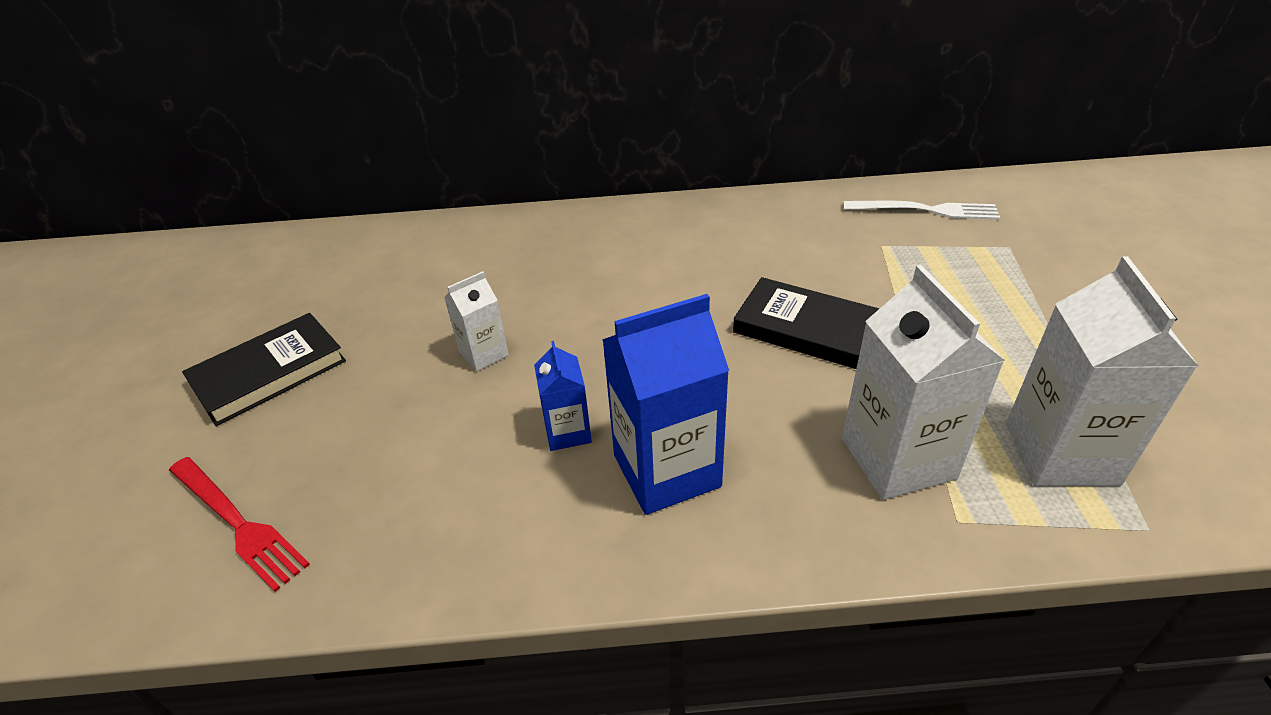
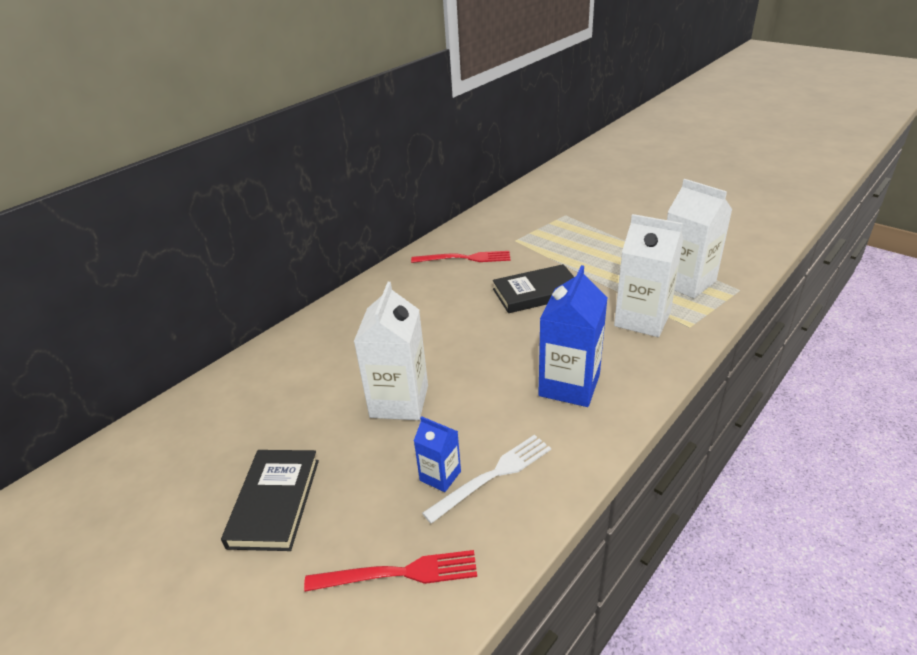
camera: 45 degrees left, 5 degrees down
(484, 354) = (399, 401): white carton -> white carton, size x1.89
(567, 432) = (502, 402): blue carton -> blue carton (440, 476)
(784, 235) = (465, 258): none -> red fork
(925, 210) = (511, 216): white fork -> white fork (493, 476)

